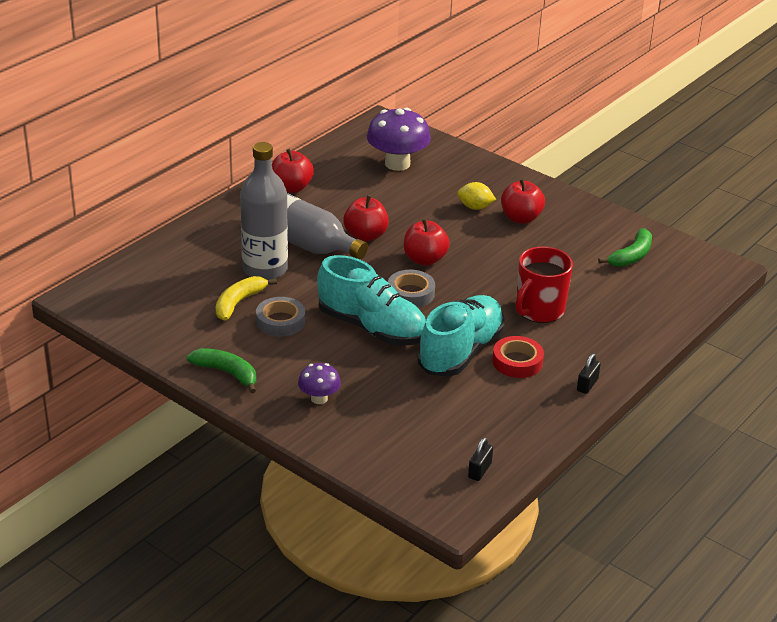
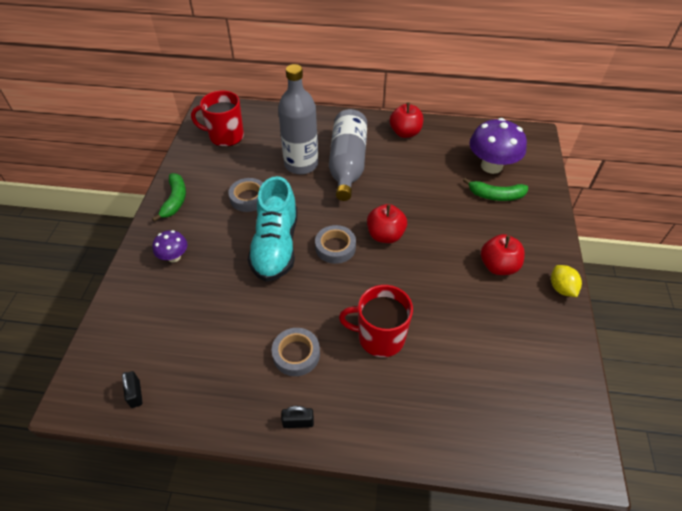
camera: 60 degrees right, 15 degrees up
(151, 303) = (225, 136): none -> red mug
(239, 303) = (255, 170): yellow banana -> none
(365, 235) = (385, 191): red apple -> none
(460, 352) = (283, 311): turquoise shoe -> none
(475, 207) = (483, 232): yellow lemon -> yellow lemon (561, 288)
(479, 470) = (135, 394): black padlock -> black padlock turned 75 degrees clockwise
(517, 362) = (296, 354): red tape -> grey tape
(631, 256) = (523, 370): green banana -> green banana (495, 195)

